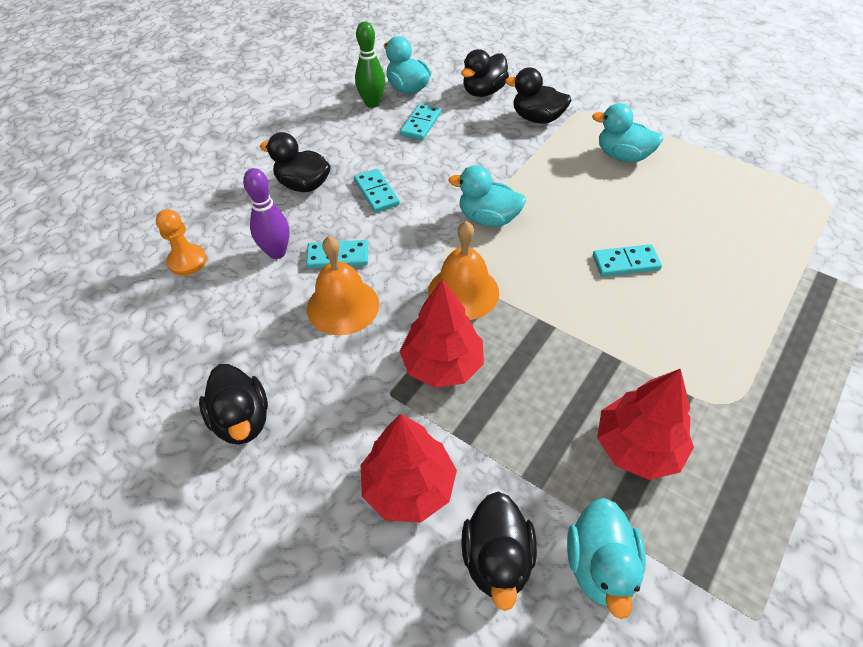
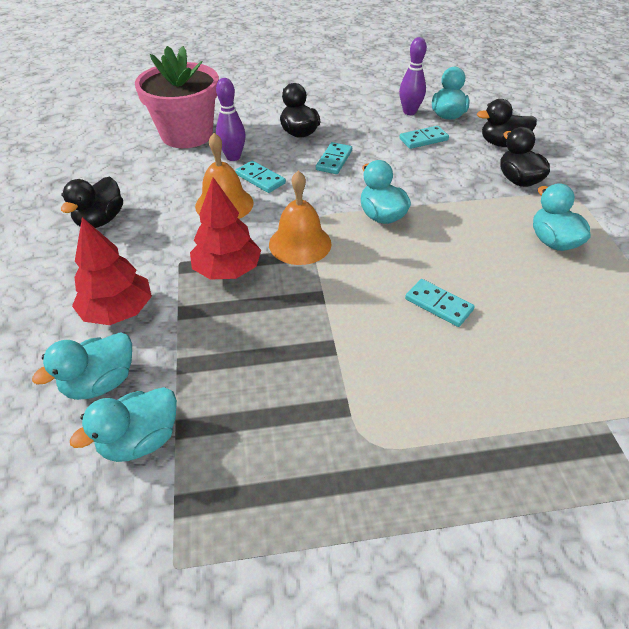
camera: 45 degrees right, 5 degrees down
(187, 261) = (187, 134): orange pawn -> pink flower pot
(372, 103) = (409, 112): green bowling pin -> purple bowling pin
(497, 559) = (100, 382): black duck -> turquoise duck
(637, 447) = (265, 407): red tree -> none

